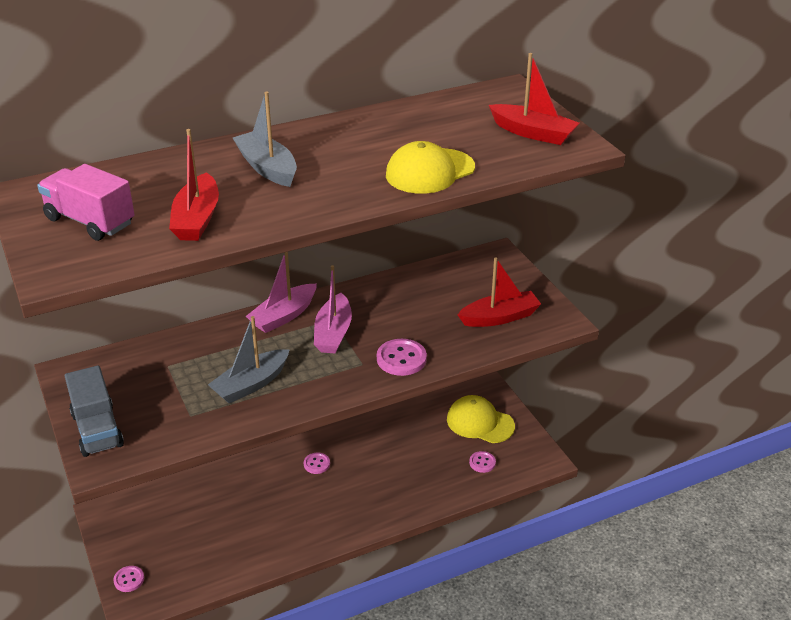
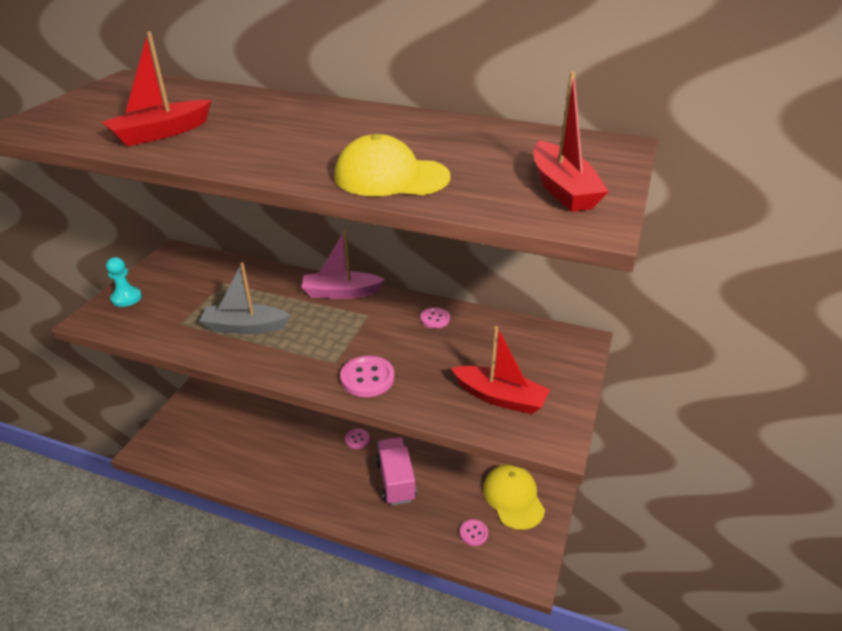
camera: 45 degrees right, 0 degrees up
(90, 221) = (110, 108): pink truck -> pink truck (396, 480)
(97, 430) = (126, 298): grey truck -> turquoise pawn
(129, 579) = (164, 431): pink button -> pink button (435, 319)
(267, 168) = (281, 122): grey boat -> none
(333, 333) = (352, 325): pink boat -> none

